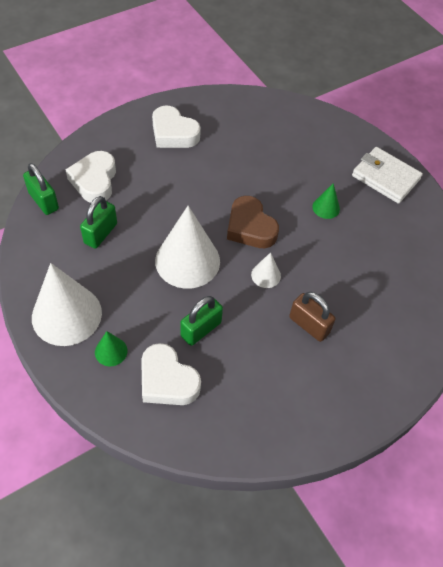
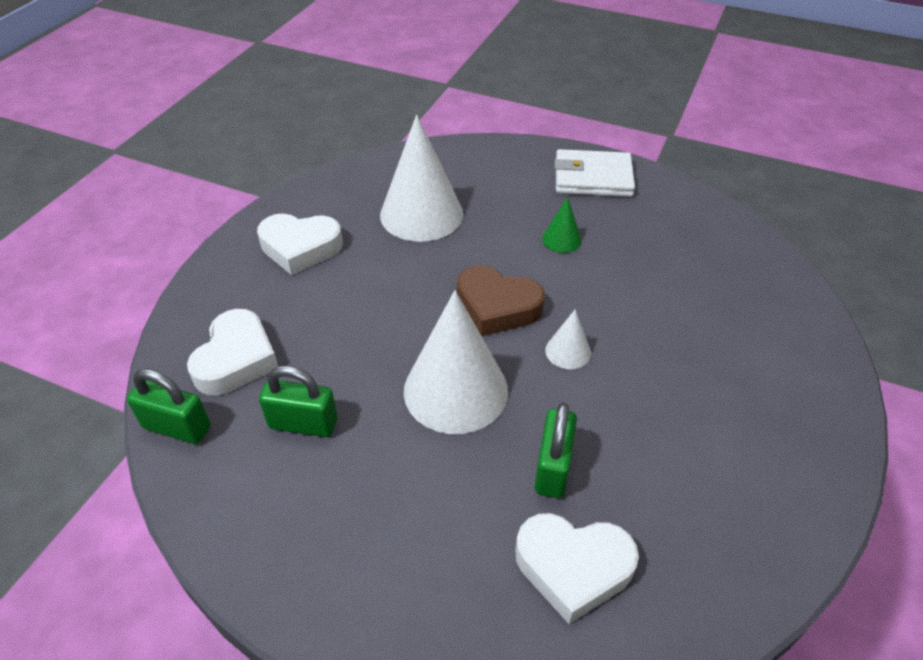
camera: 30 degrees left, 10 degrees down
(66, 315) = (346, 570): white cone -> white cone (421, 214)
(94, 181) = (236, 359): white heart -> white heart turned 135 degrees counterclockwise
(100, 233) = (303, 423): green padlock -> green padlock turned 75 degrees counterclockwise
(111, 351) = (459, 580): green cone -> none
(309, 325) = (672, 380): brown padlock -> none

